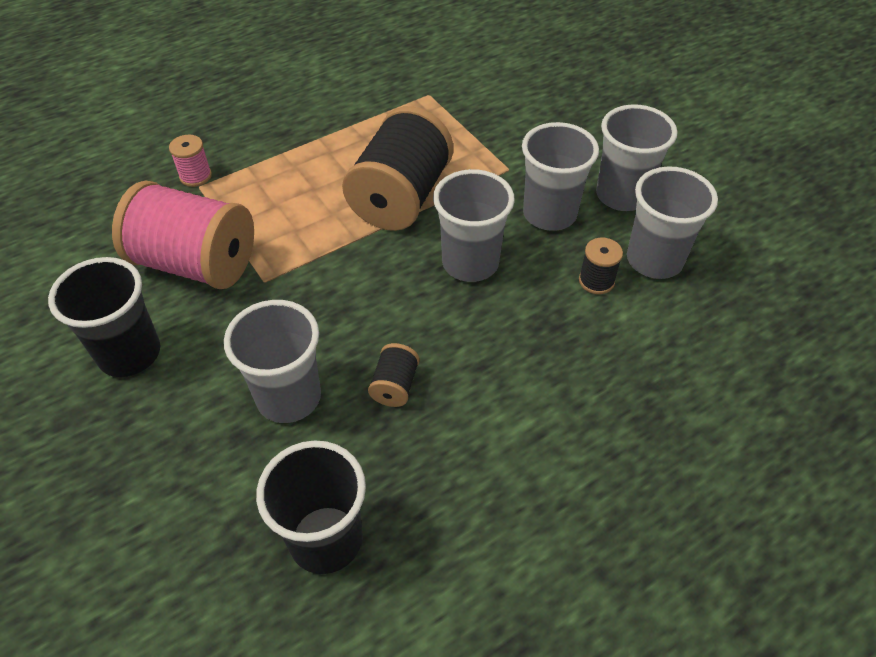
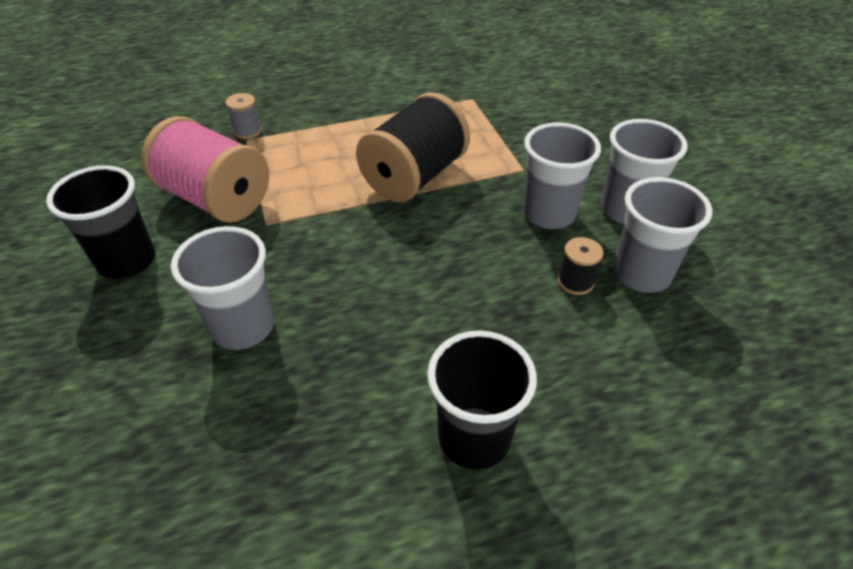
camera: 15 degrees right, 5 degrees down
(195, 176) = (248, 131): pink spool -> grey spool
(326, 539) = (218, 468): black cup -> black cup (474, 438)
(395, 386) = (343, 338): black spool -> none
(470, 263) = (457, 243): grey cup -> none

